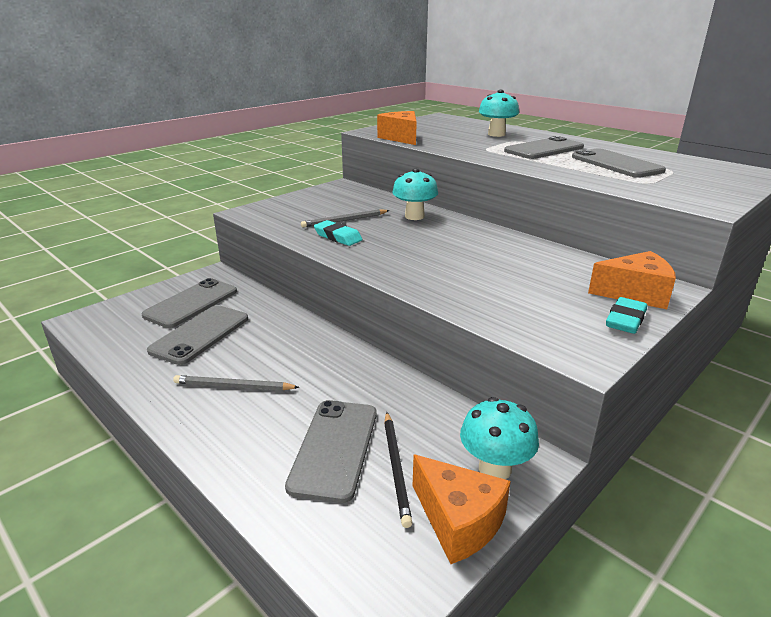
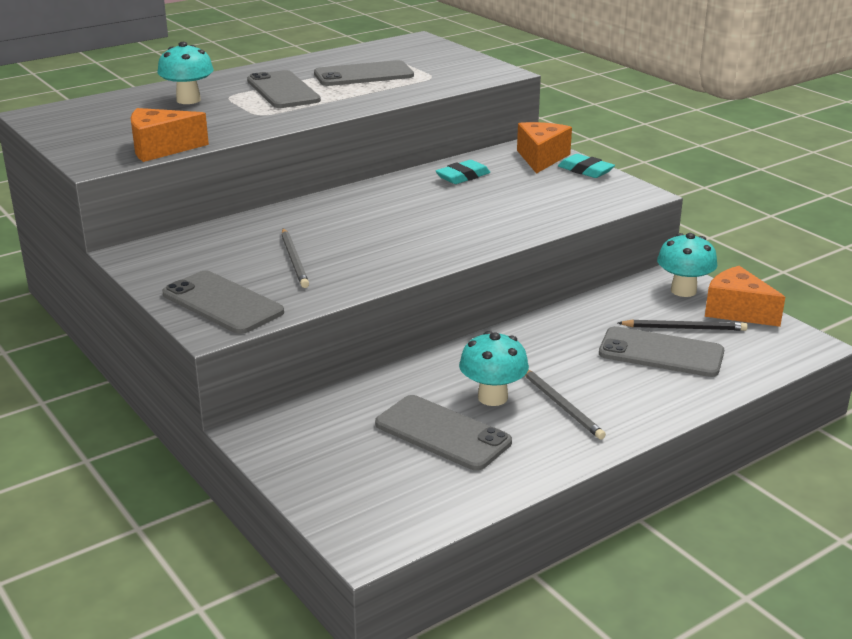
camera: 80 degrees left, 0 degrees up
(191, 303) = (349, 446): grey phone -> grey phone (222, 303)
(233, 386) = (561, 405): grey pencil -> grey pencil turned 45 degrees counterclockwise
(338, 237) = (352, 267): turquoise eraser -> turquoise eraser (463, 176)
(414, 216) = (304, 219): turquoise mushroom -> turquoise mushroom (492, 397)
(458, 521) = (737, 311): orange cheese -> orange cheese turned 105 degrees counterclockwise

